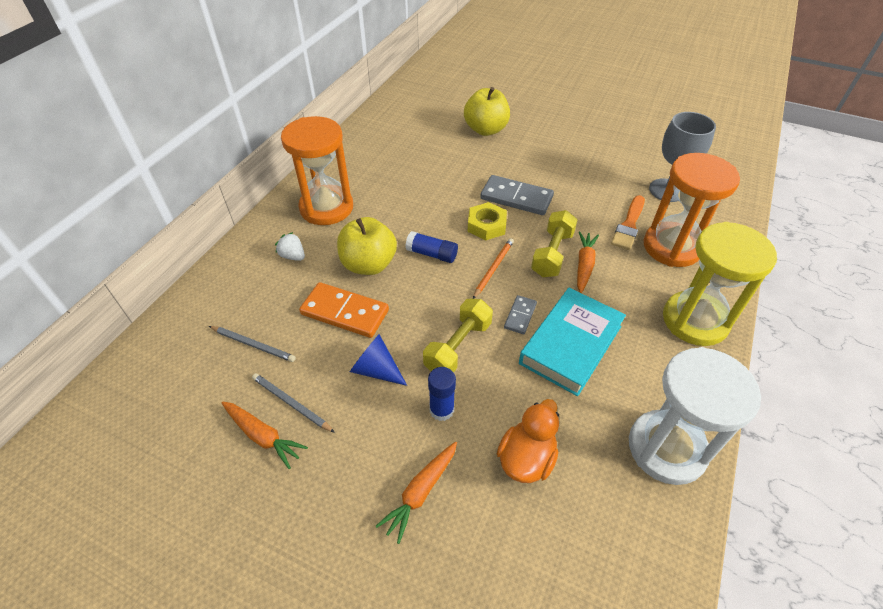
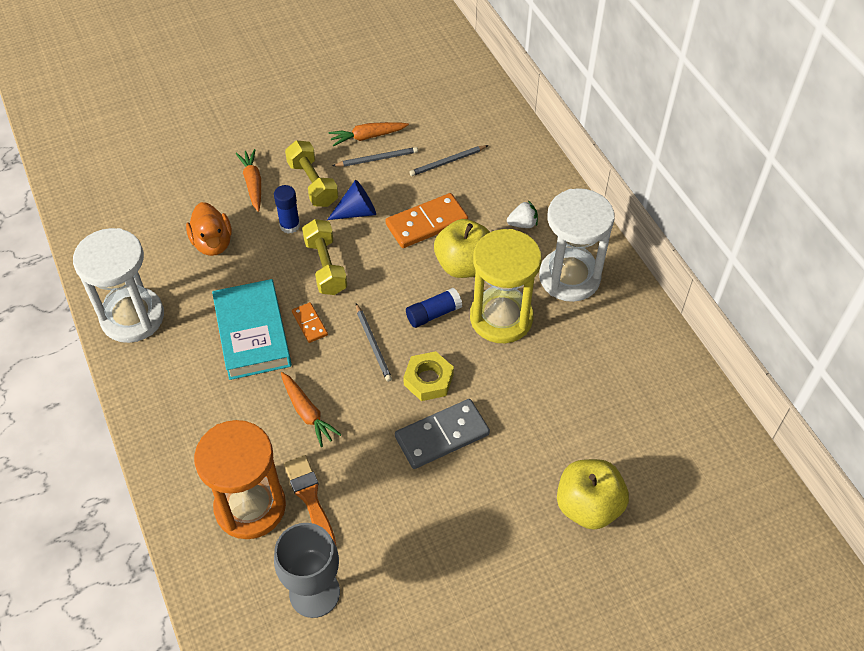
camera: 130 degrees right, 5 degrees up
(326, 208) = (569, 277): orange hourglass -> white hourglass
(493, 269) = (373, 344): orange pencil -> grey pencil
(520, 316) = (310, 324): grey domino -> orange domino
(552, 254) = (344, 400): yellow dumbbell -> yellow dumbbell (312, 184)
(695, 320) = (176, 436): yellow hourglass -> yellow hourglass (501, 318)

